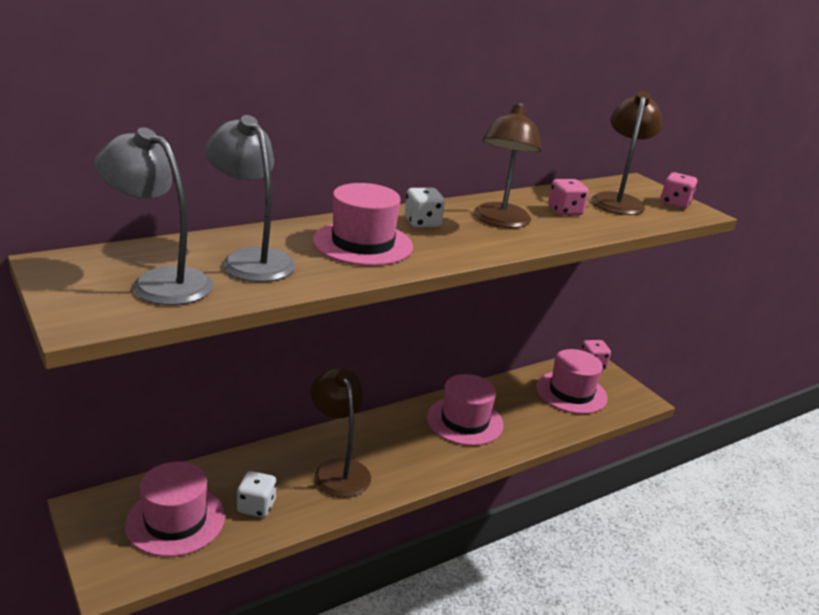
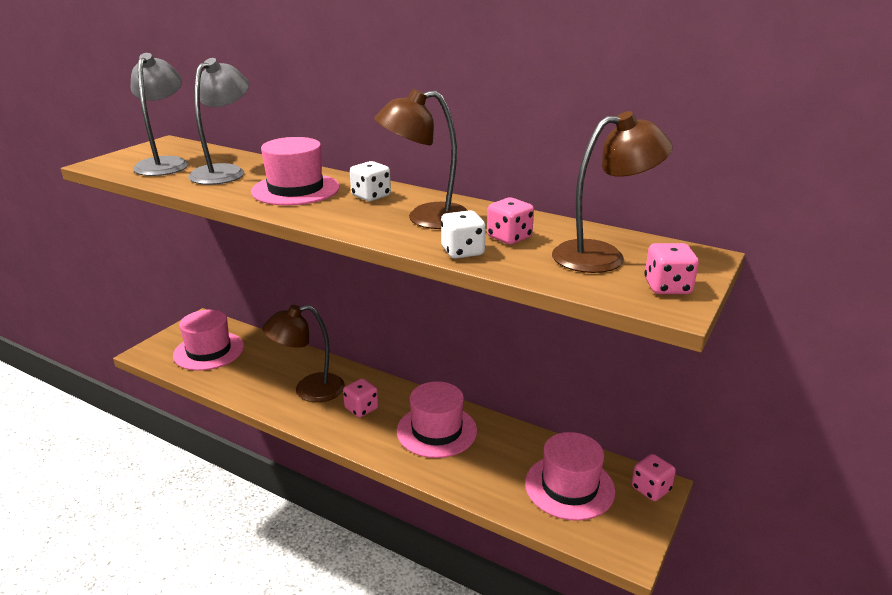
camera: 65 degrees right, 0 degrees up
(256, 506) = (242, 373): white dice -> white dice (462, 252)
(338, 470) = (309, 390): brown lamp -> brown lamp turned 150 degrees counterclockwise
(399, 448) = (361, 409): none -> pink dice

